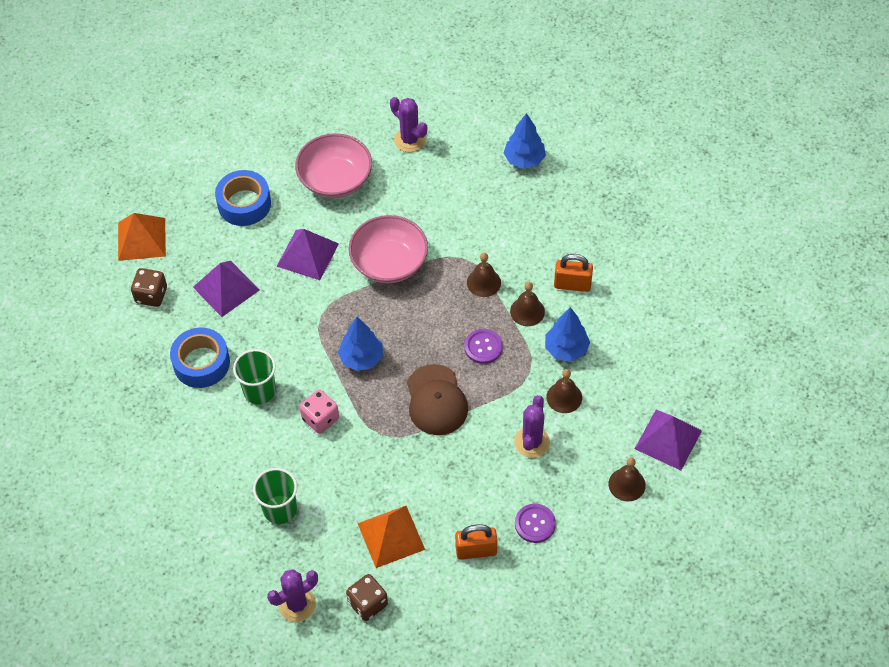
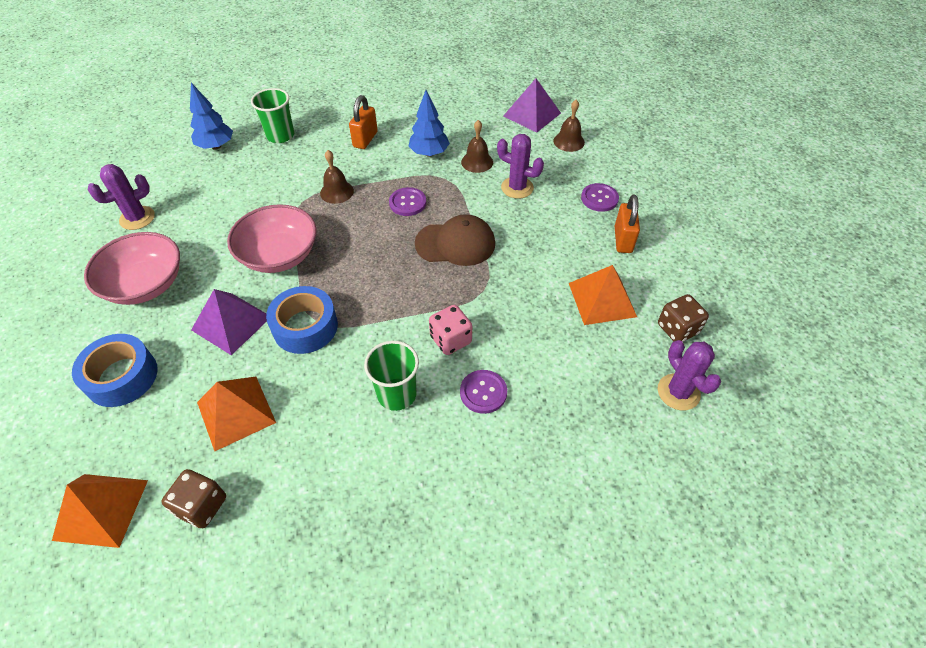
camera: 80 degrees left, 5 degrees down
(201, 363) = (335, 454): blue tape -> blue tape (305, 327)
(226, 288) = (236, 412): purple pyramid -> orange pyramid
(271, 453) = (483, 392): none -> purple button
(280, 509) = (558, 393): green cup -> green cup (280, 135)
(361, 358) = (387, 294): blue tree -> none
(527, 311) = (381, 169): brown bell -> none

